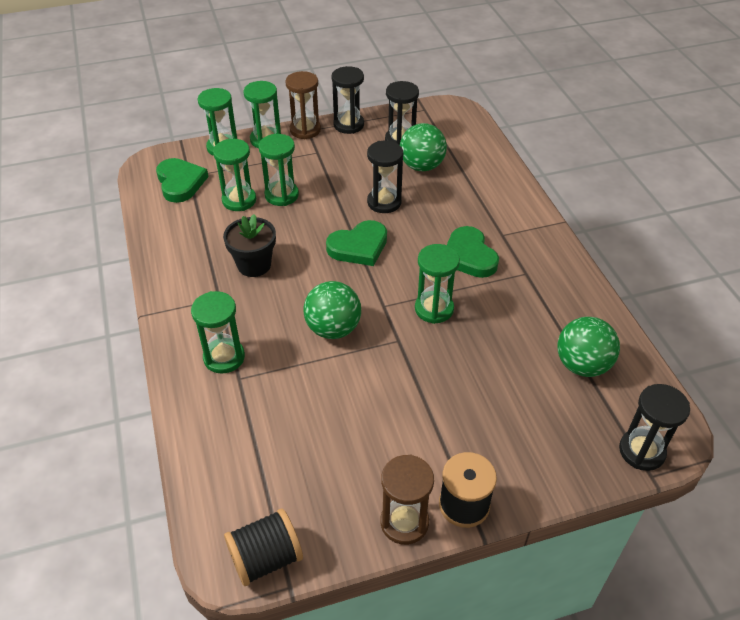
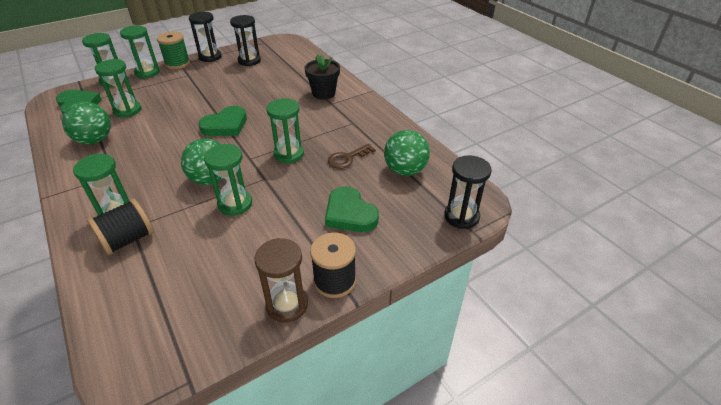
camera: 15 degrees left, 5 degrees down
(254, 265) = (142, 148): black flower pot -> black flower pot (323, 93)
(266, 558) = (164, 362): black spool -> black spool (128, 240)
(281, 195) = (162, 103): green hourglass -> green hourglass (235, 204)
(305, 130) = (177, 63): brown hourglass -> green spool
(384, 202) = (242, 96): black hourglass -> none
(421, 166) = (267, 73): green ball -> green ball (95, 140)
(469, 256) = (309, 119): green heart -> green heart (349, 213)
(509, 330) = (347, 158): none -> brown key

